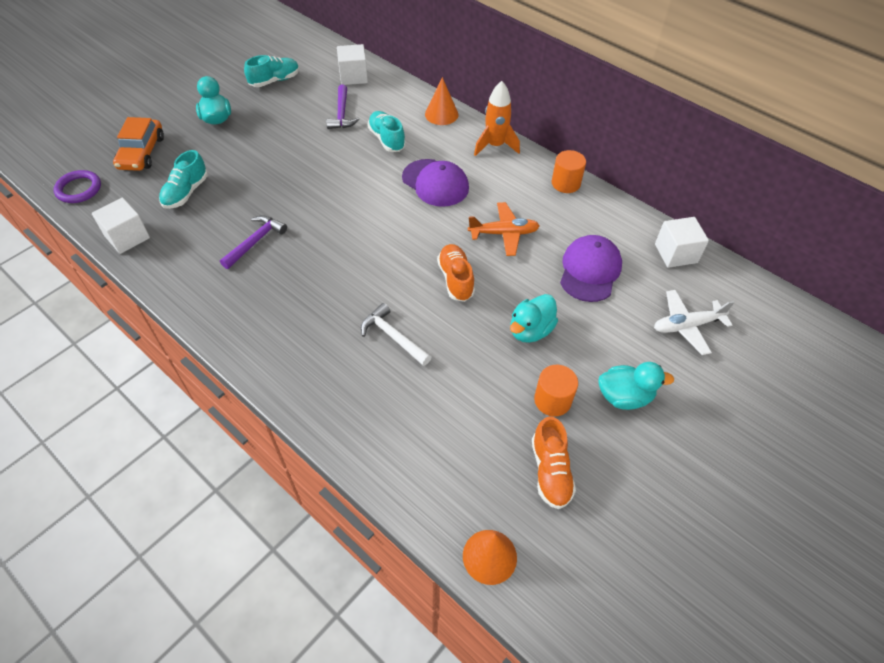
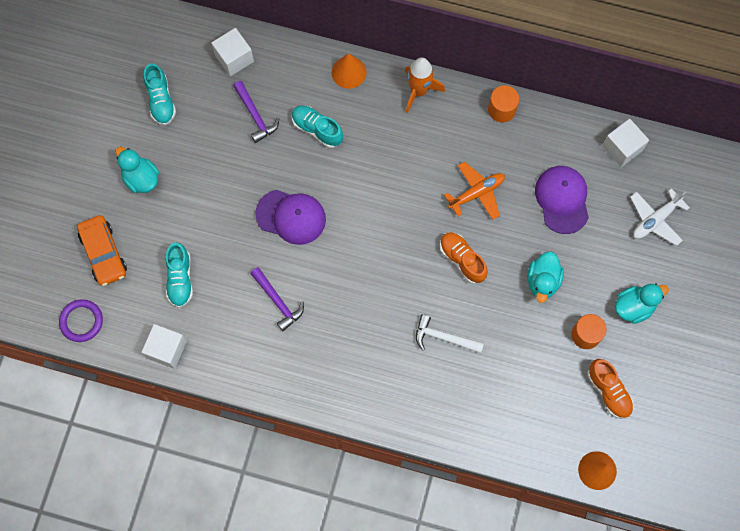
camera: 25 degrees left, 20 degrees up
(255, 242) = (278, 301): purple hammer -> purple hammer turned 135 degrees clockwise
(275, 81) = (161, 100): turquoise shoe -> turquoise shoe turned 135 degrees clockwise
(435, 183) = (390, 163): purple cap -> purple cap (291, 217)

